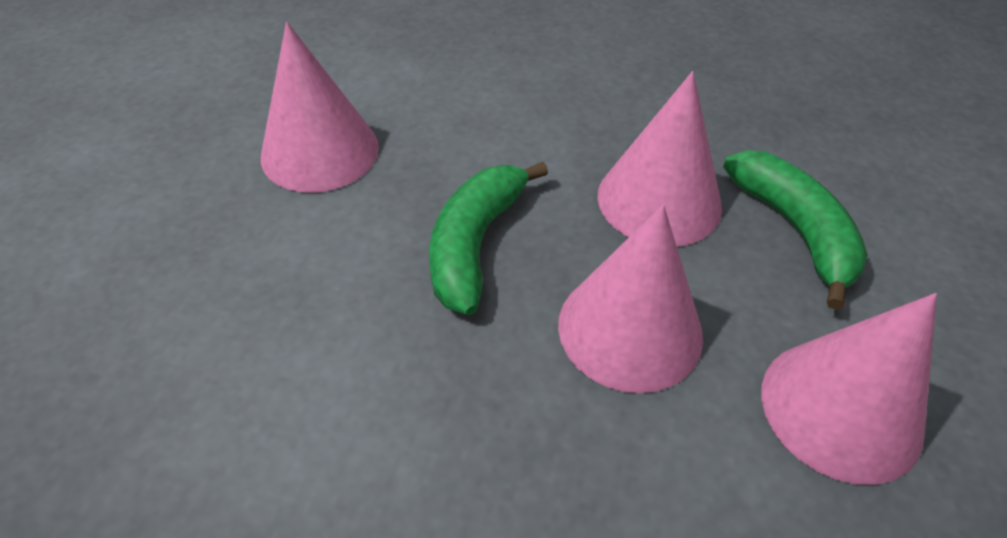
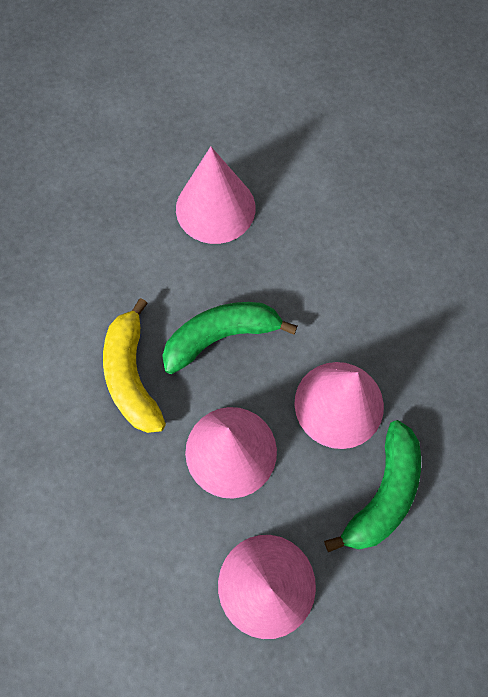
camera: 50 degrees right, 20 degrees up
(426, 364) = (132, 375): none -> yellow banana

